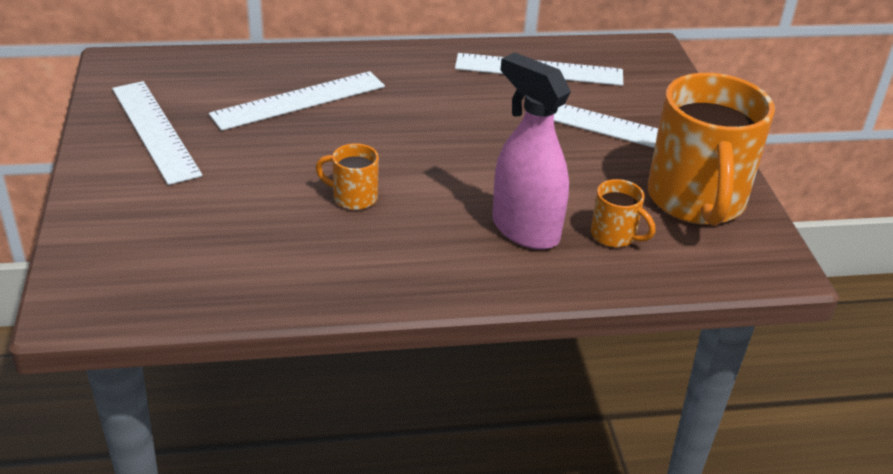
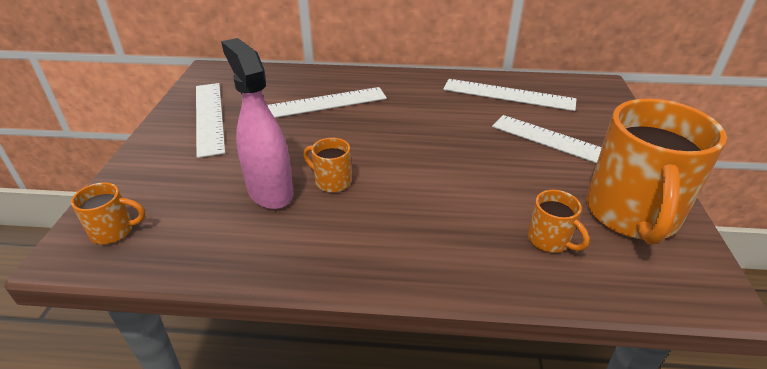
camera: 15 degrees right, 0 degrees up
(112, 279) = (114, 231): none -> orange mug
(524, 230) = (467, 225): pink spray bottle -> pink spray bottle (270, 191)

